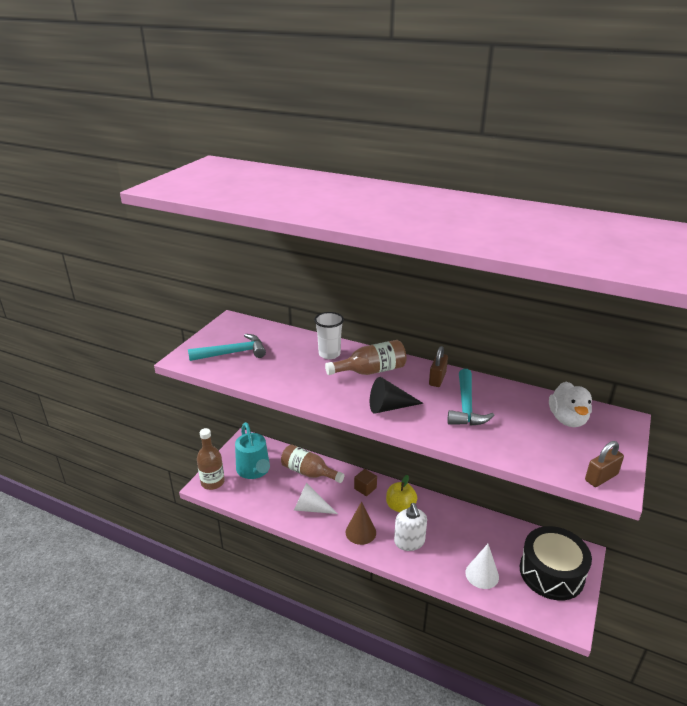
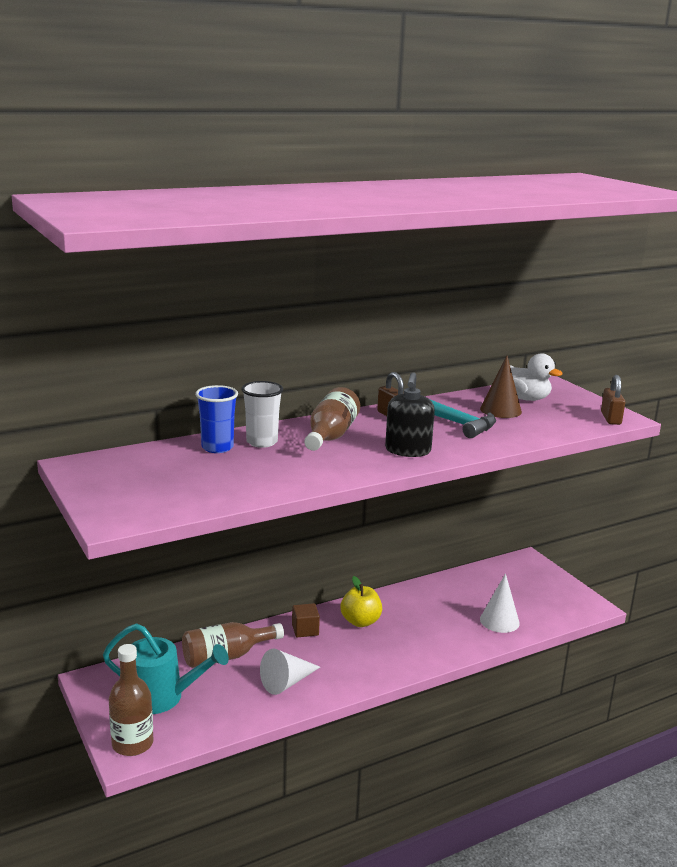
camera: 55 degrees left, 10 degrees down
(232, 353) = (159, 488): turquoise hammer -> none
(303, 345) = (217, 447): none -> blue cup
(360, 532) = (366, 664): brown cone -> brown cone (500, 410)
(389, 407) = (408, 450): black cone -> black soap dispenser
(409, 542) = (415, 640): white soap dispenser -> none
(551, 573) = (533, 585): black drum -> none

